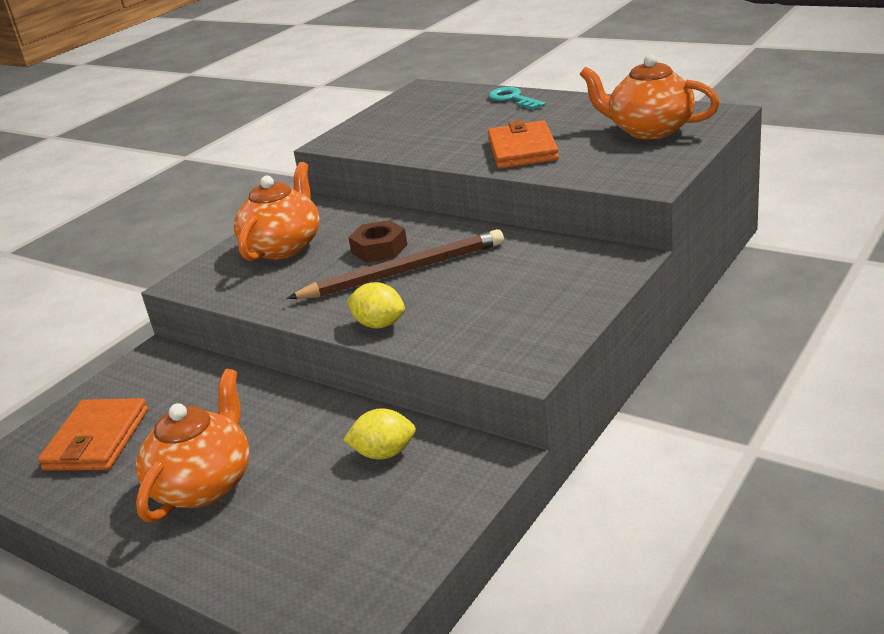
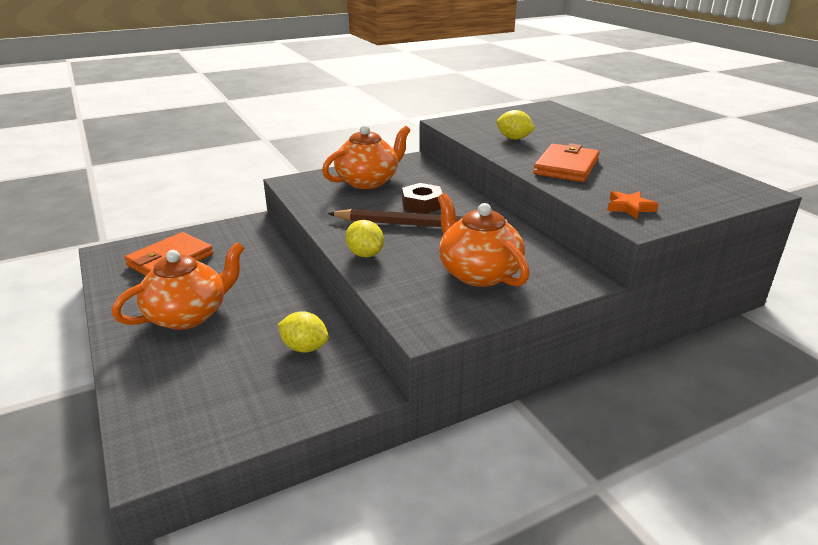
camera: 25 degrees right, 0 degrees up
(431, 137) = (514, 138): none -> yellow lemon
(513, 99) = (600, 131): turquoise key -> none
(628, 170) = (629, 208): none -> orange star
(649, 130) = (680, 184): orange teapot -> orange teapot (478, 273)

